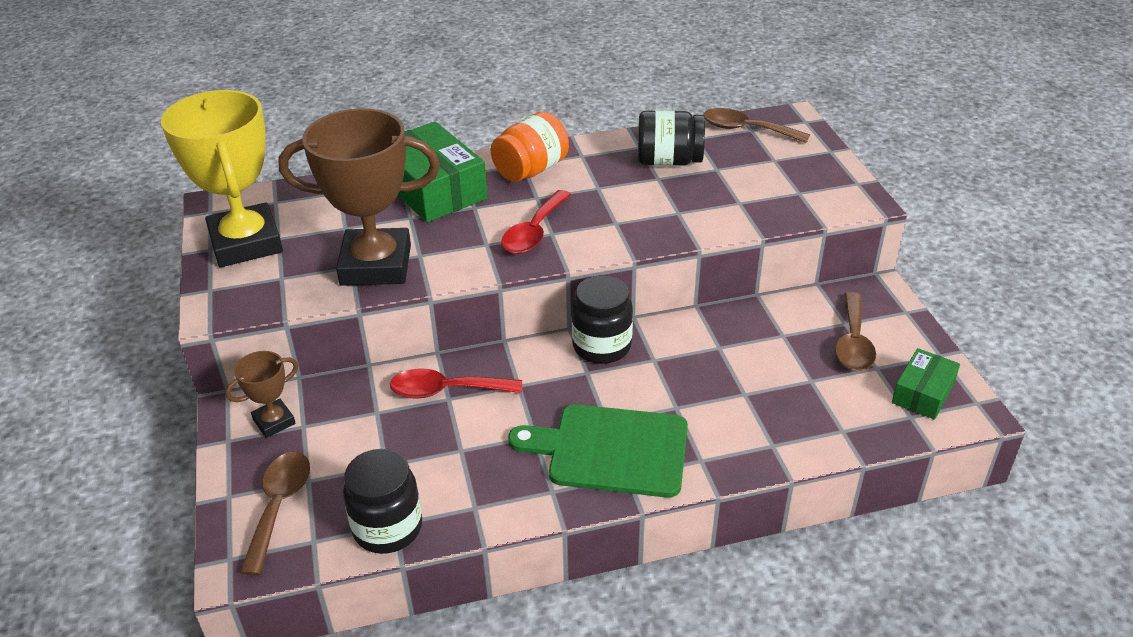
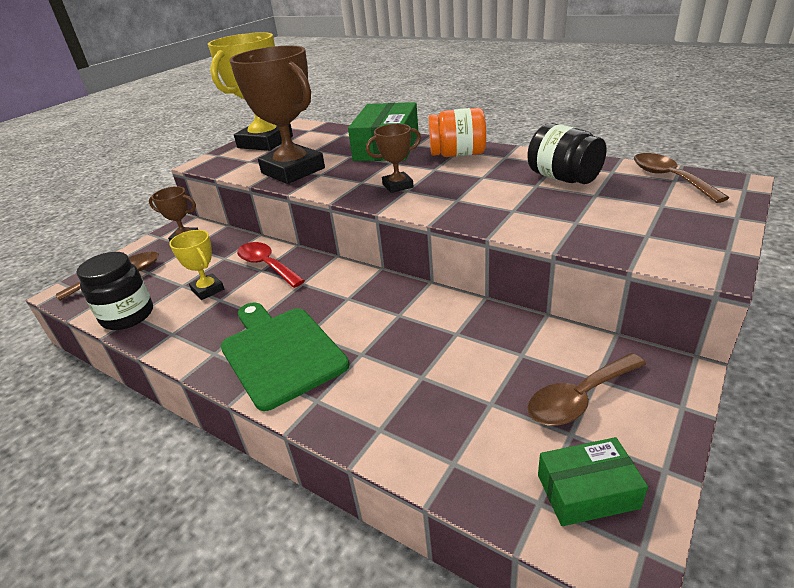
camera: 50 degrees right, 5 degrees down
(428, 450) = (208, 290): none -> yellow trophy
(534, 232) = (397, 186): red spoon -> brown trophy
(602, 346) = (381, 288): black jar -> none

